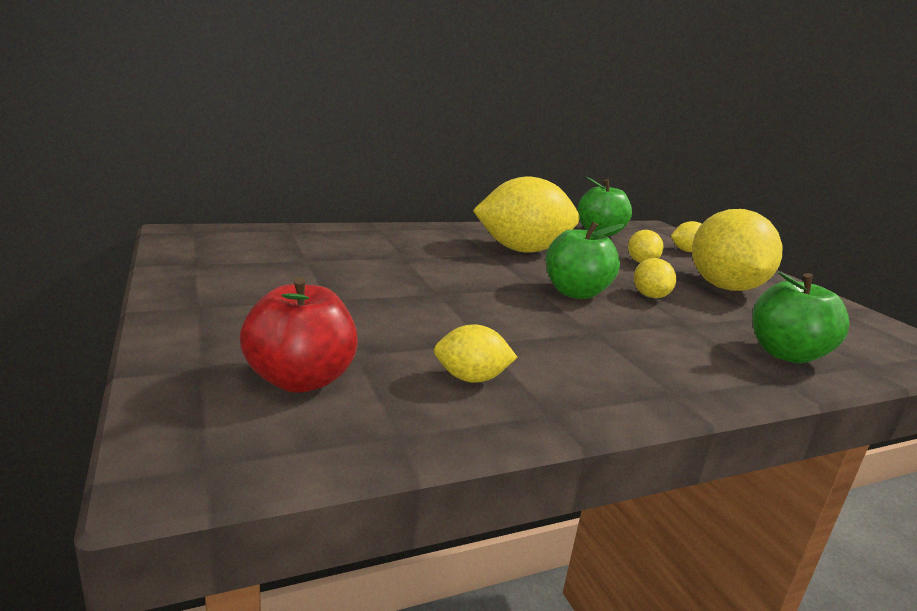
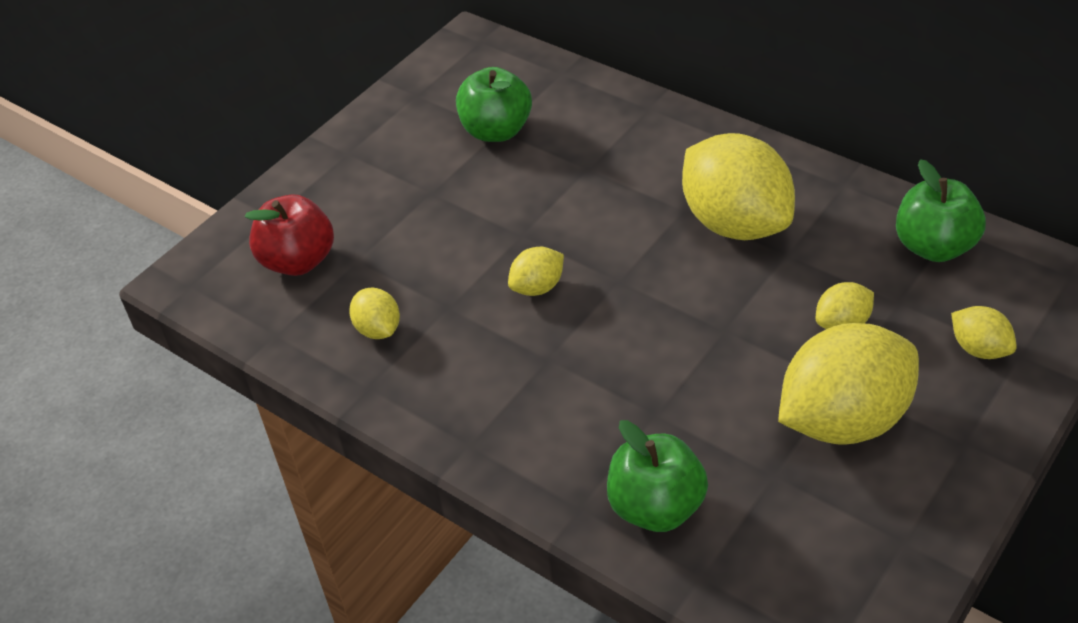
camera: 65 degrees right, 25 degrees up
(575, 293) = (641, 312): green apple -> green apple (496, 131)
(650, 296) = (710, 366): yellow lemon -> yellow lemon (537, 287)

